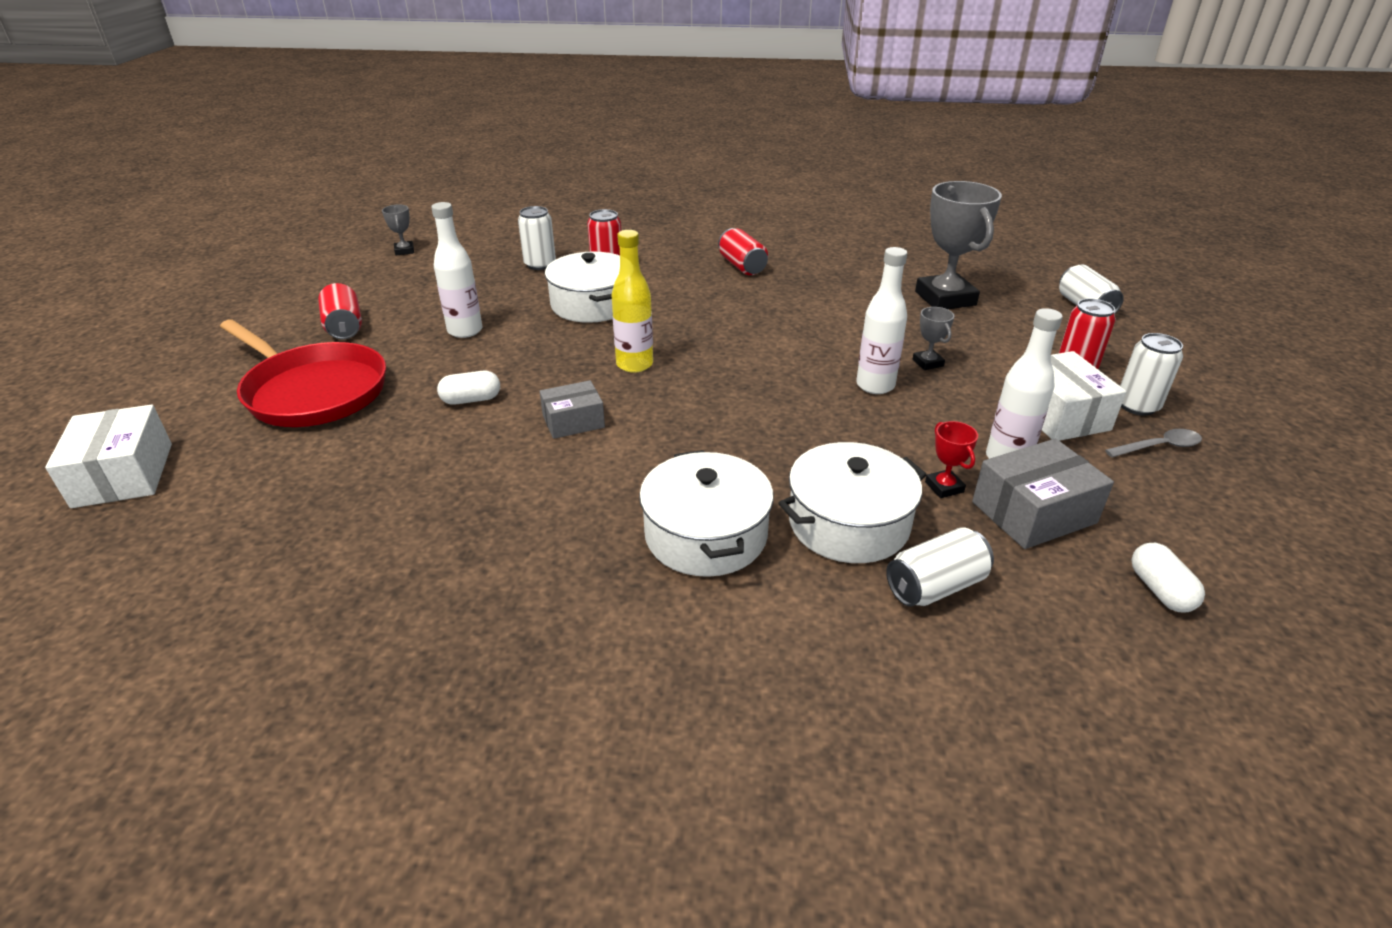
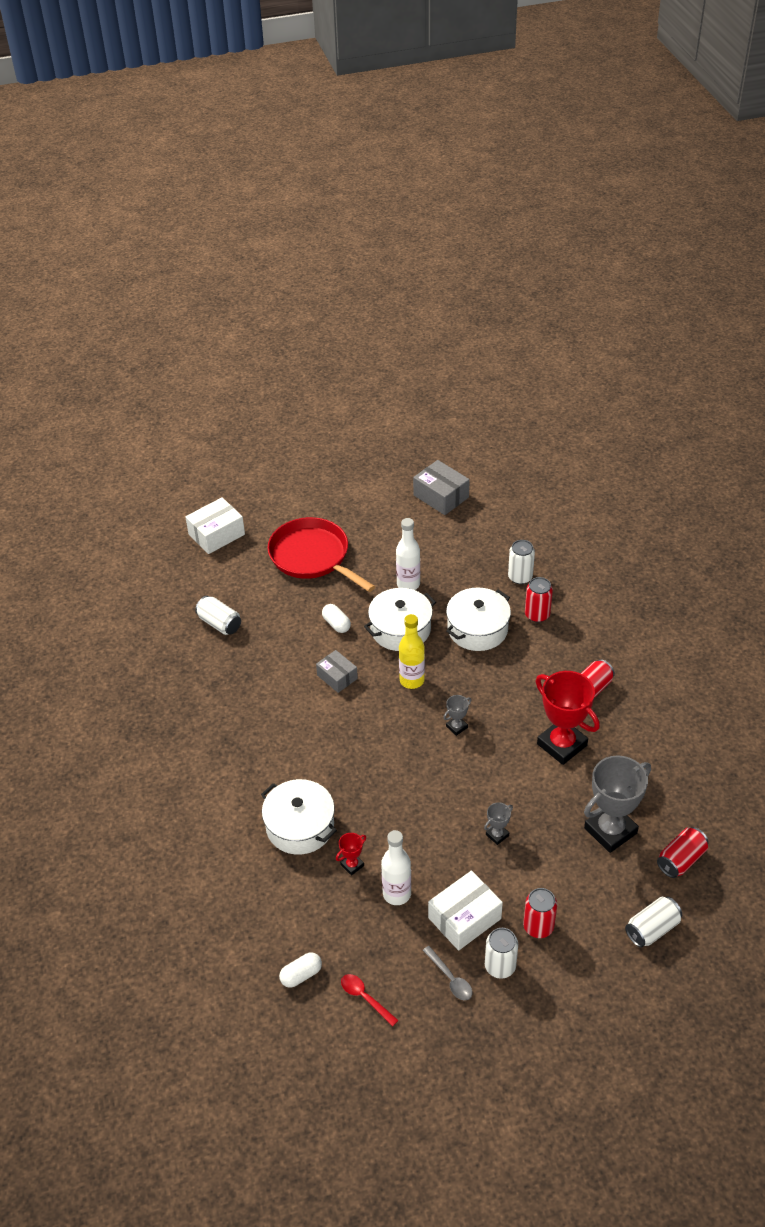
camera: 70 degrees right, 10 degrees up
(313, 391) = (312, 556): red pan -> red pan turned 120 degrees clockwise
(344, 327) = (382, 530): red can -> red can (681, 860)
(404, 251) = (496, 500): grey trophy -> grey trophy (456, 727)
(706, 535) = (265, 768): white pot -> white pot (400, 629)
(809, 296) = (562, 745): none -> red trophy
(875, 385) = (450, 810): white bottle -> none
(935, 586) = (265, 873): white can -> white can (219, 623)
(1033, 512) = (346, 911): grey box -> grey box (441, 496)
(1200, 530) = (365, 997): none -> red spoon

